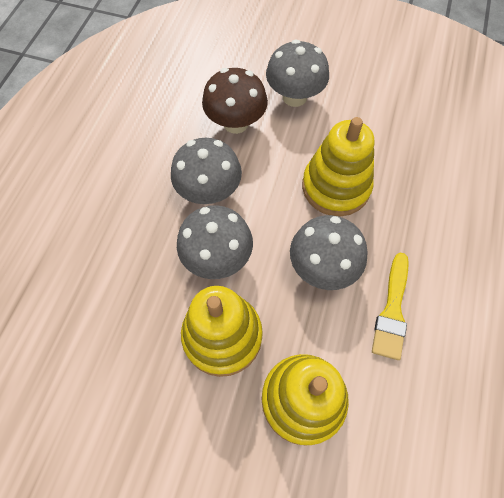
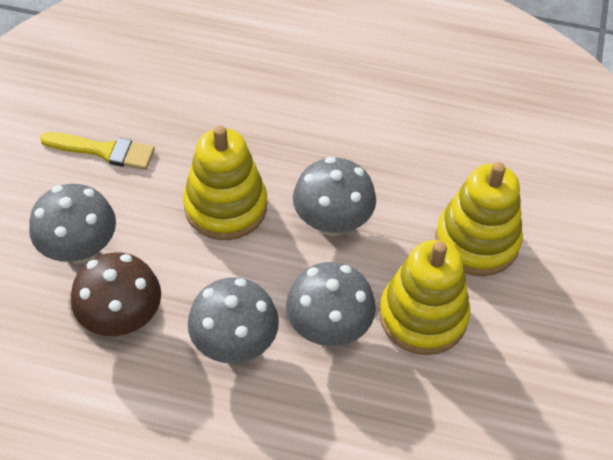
camera: 95 degrees left, 10 degrees down
(392, 311) = (376, 163): yellow brush -> yellow brush (104, 151)

